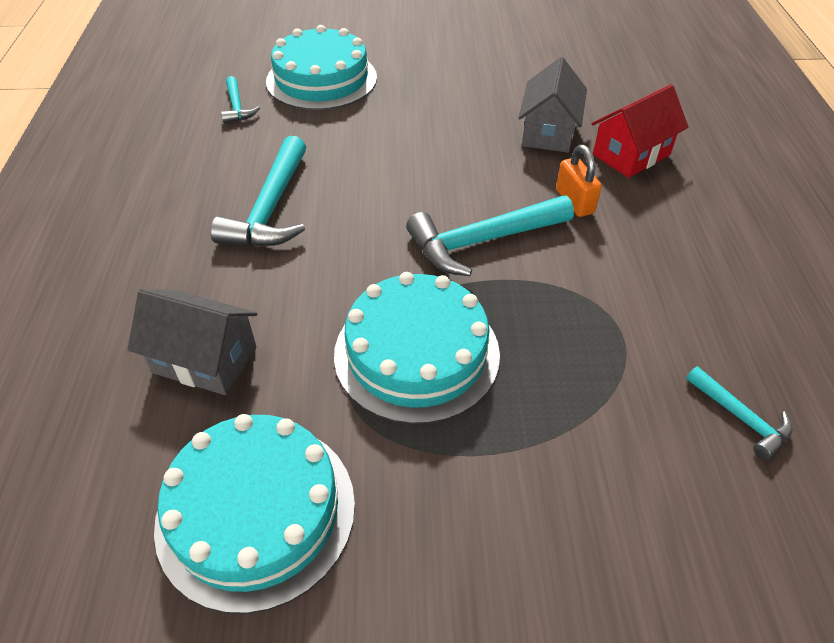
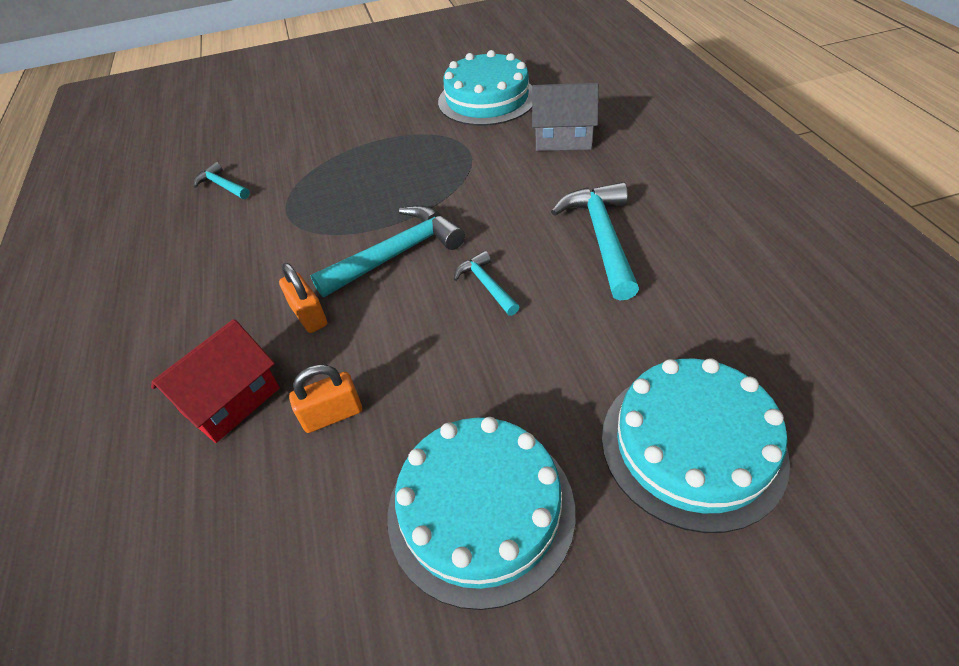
camera: 170 degrees right, 0 degrees up
(237, 107) = (758, 354): turquoise hammer -> turquoise hammer (486, 285)
(416, 353) = (429, 171): turquoise cake -> turquoise cake (480, 510)
(548, 132) = (332, 415): grey house -> orange padlock

